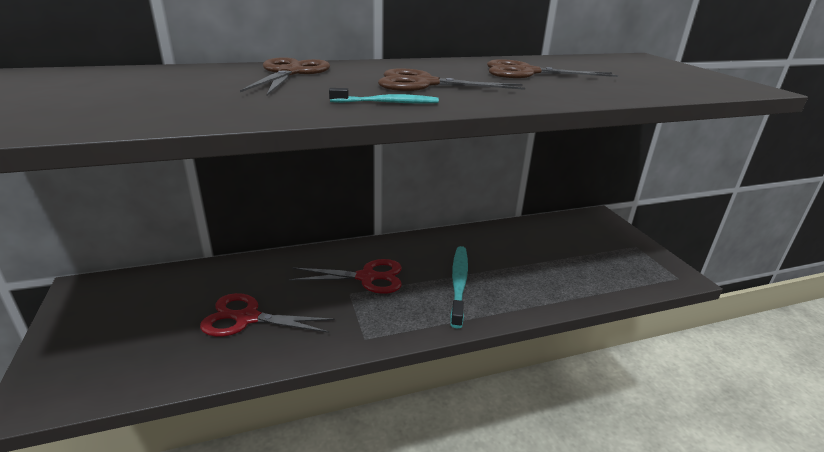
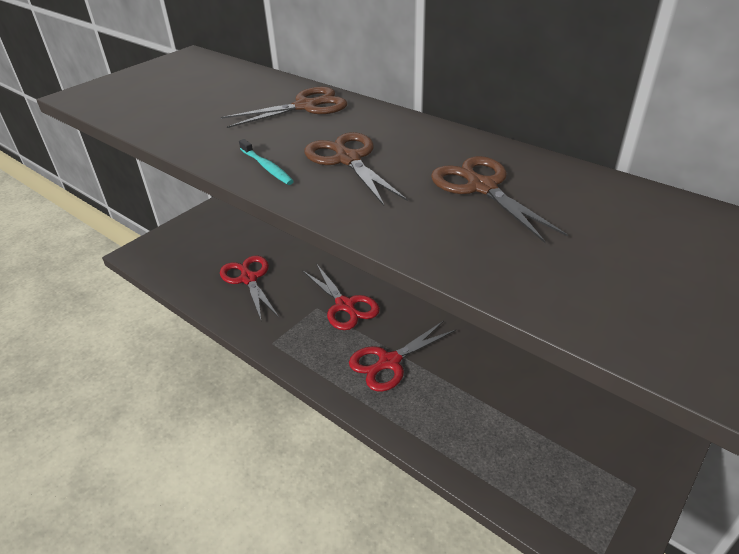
camera: 60 degrees right, 10 degrees up
(459, 284) = (389, 362): turquoise toothbrush -> red scissors

